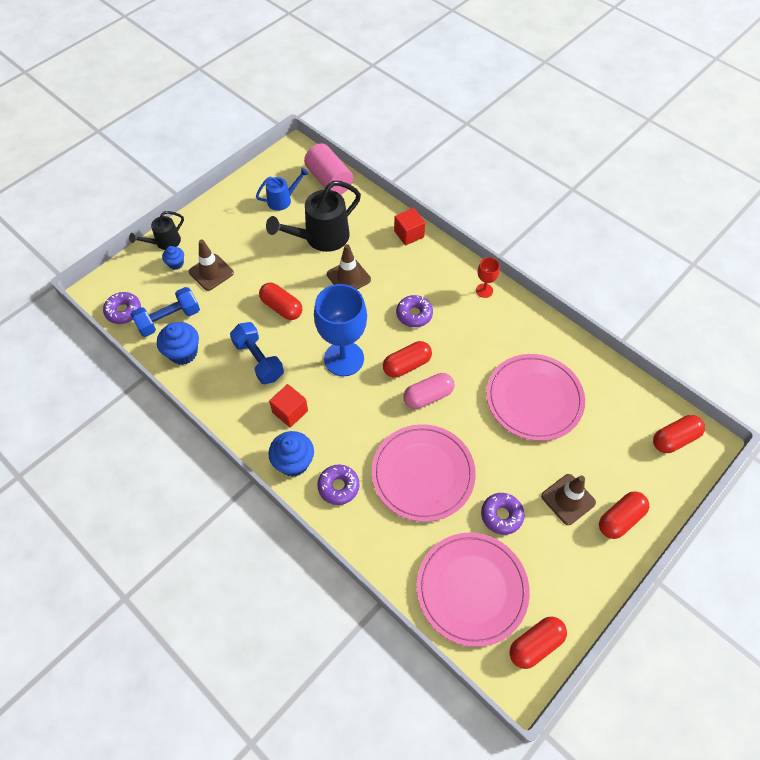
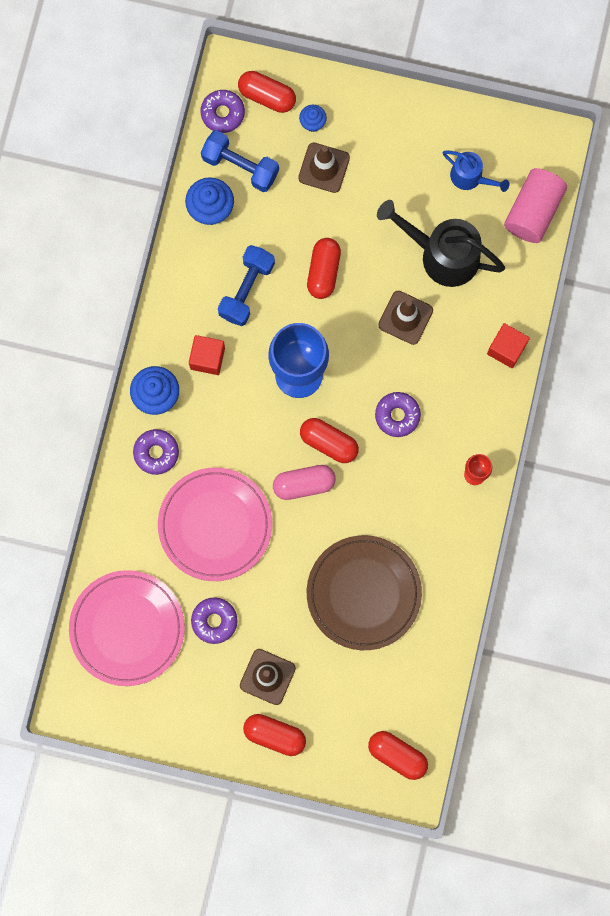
camera: 60 degrees right, 20 degrees up
(164, 243) = (332, 90): black watering can -> none
(428, 396) = (304, 484): pink capsule -> pink capsule turned 45 degrees counterclockwise
(534, 399) = (363, 593): pink plate -> brown plate
(535, 645) = (108, 708): red capsule -> red capsule (267, 96)

